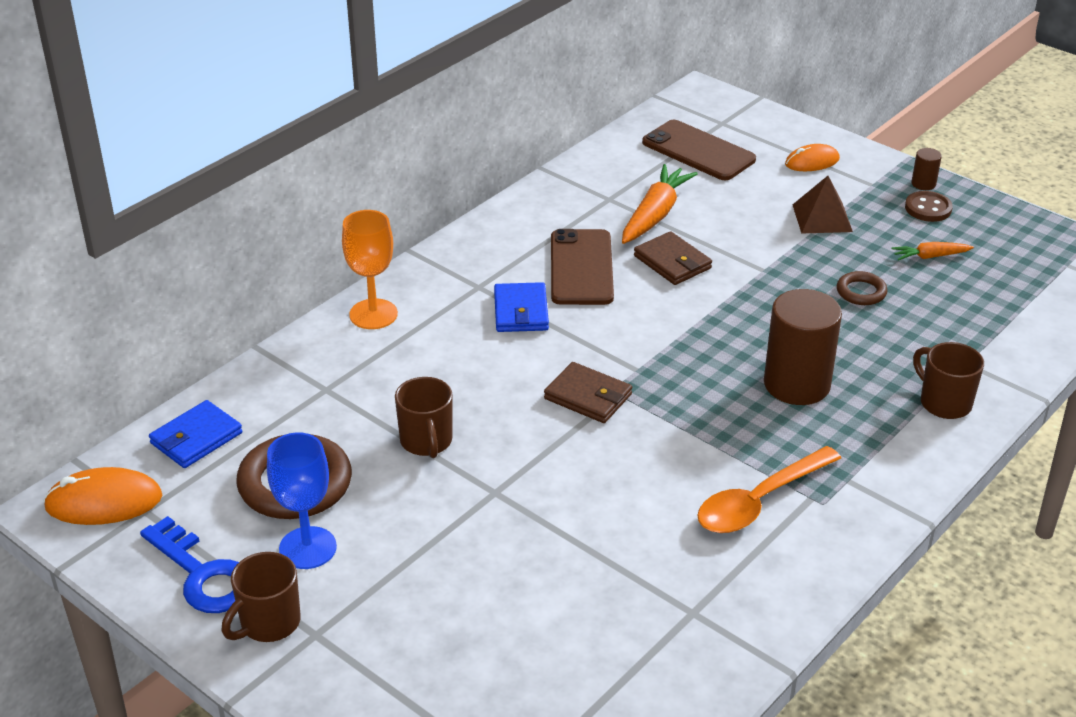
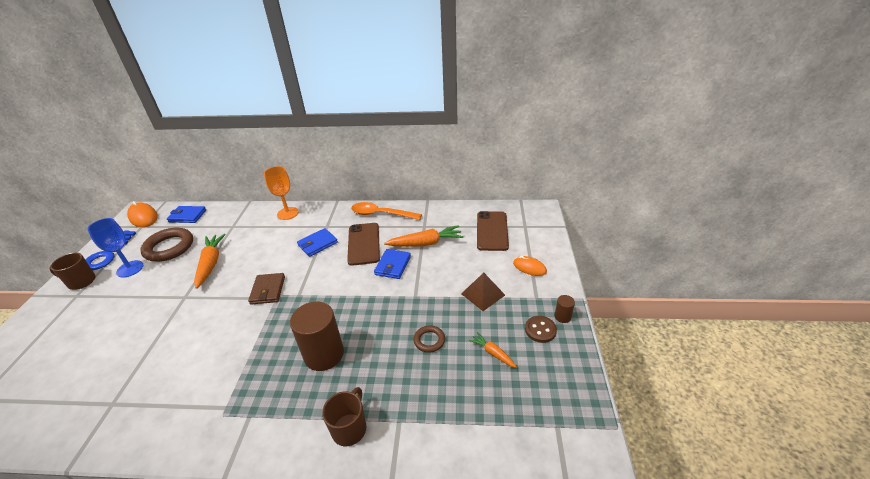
camera: 55 degrees right, 0 degrees up
(426, 442) = (211, 264): brown mug -> orange carrot
(581, 268) = (364, 244): brown phone -> brown phone turned 60 degrees counterclockwise
(672, 262) = (393, 265): brown wallet -> blue wallet
(759, 501) = (213, 387): orange spoon -> orange spoon (381, 214)

